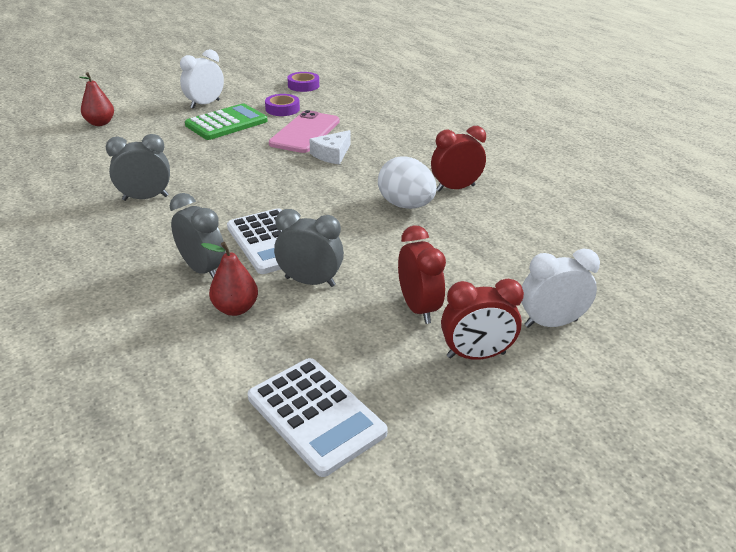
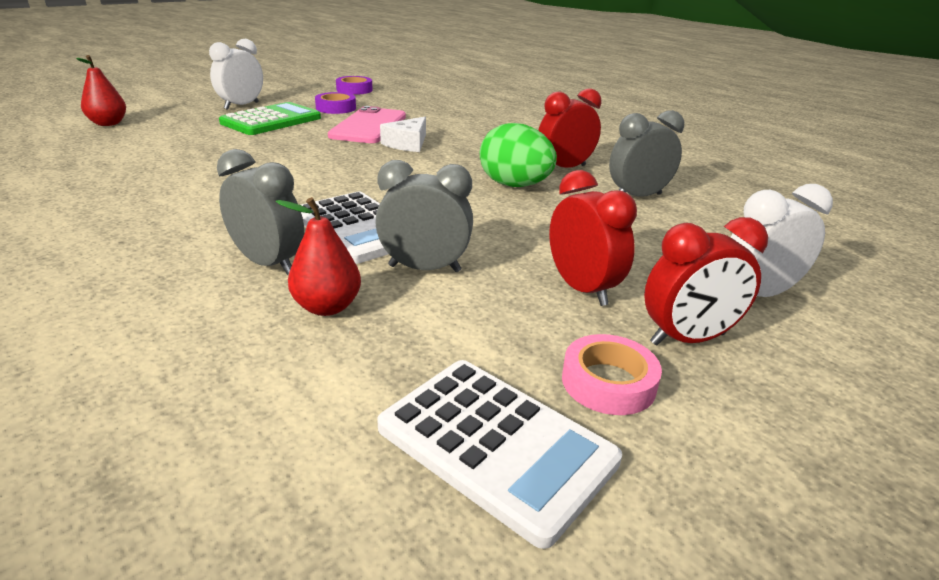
camera: 10 degrees left, 5 degrees down
(145, 198) = (175, 191): grey clock -> grey clock (637, 196)
(404, 382) = (608, 382): none -> pink tape
(405, 205) = (514, 185): white egg -> green egg

